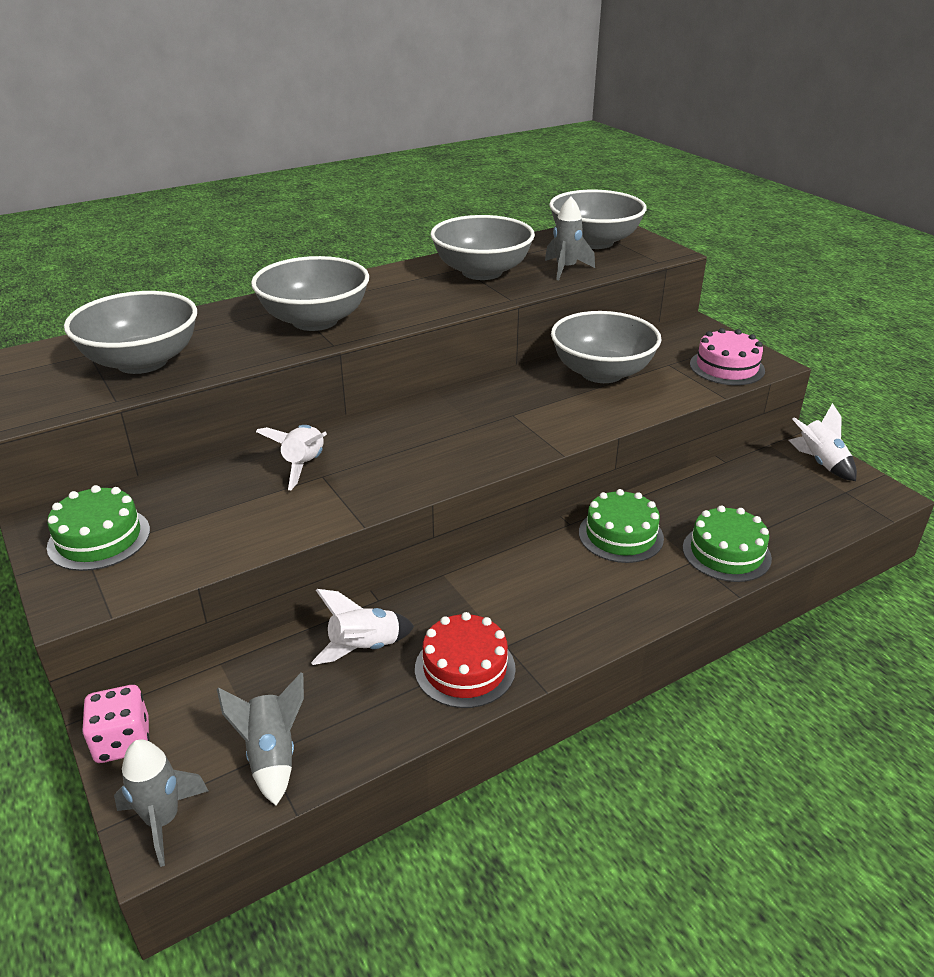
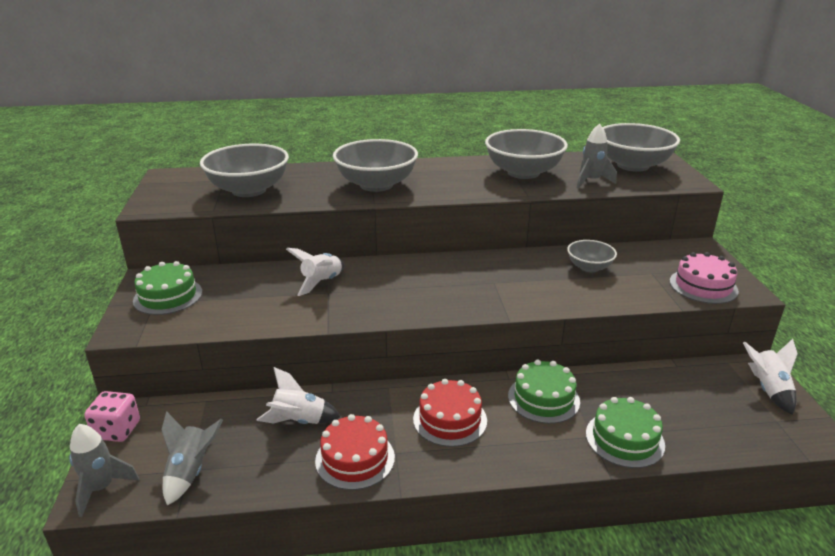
camera: 25 degrees right, 5 degrees down
(539, 589) = (450, 419): none -> red cake
(601, 373) = (589, 267): grey bowl -> grey bowl, size x0.54

